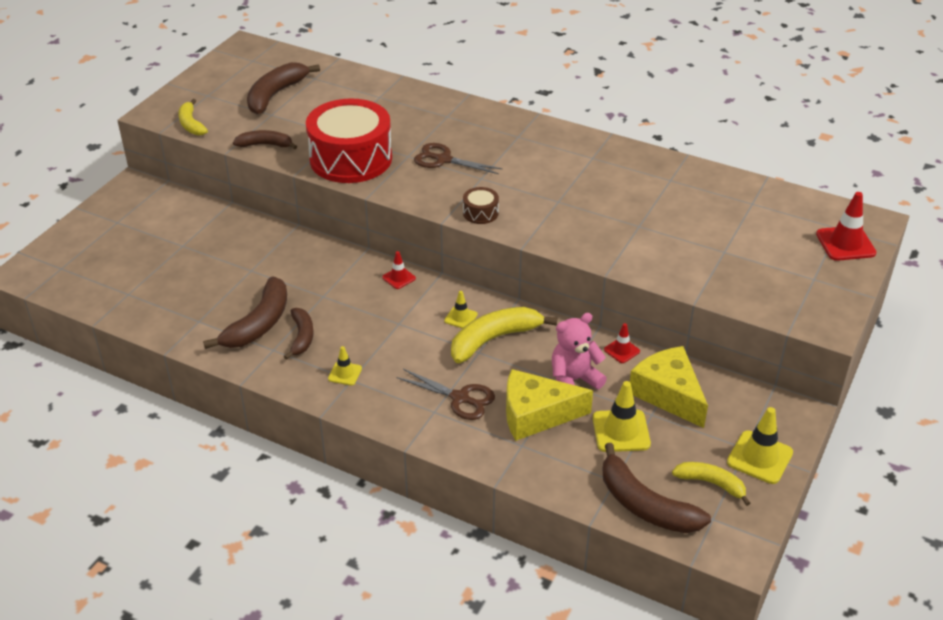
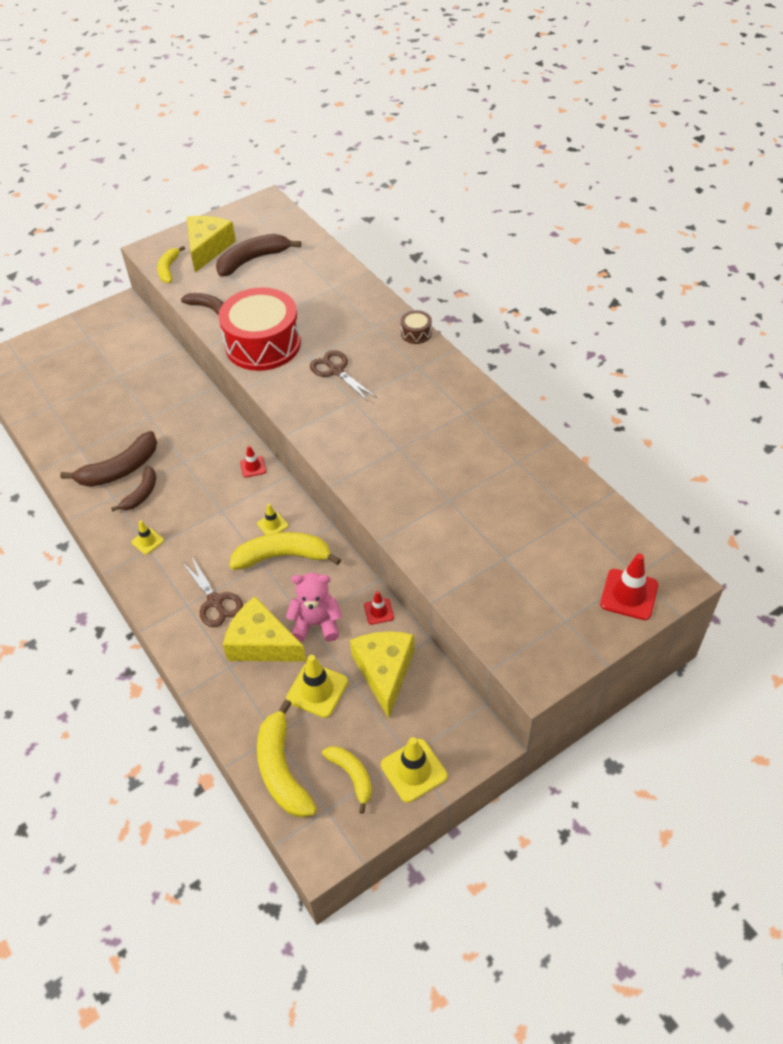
camera: 30 degrees right, 10 degrees up
(217, 97) = (208, 248): none -> yellow cheese
(480, 213) = (324, 436): brown drum -> brown drum (416, 333)
(645, 505) = (282, 769): brown banana -> yellow banana

